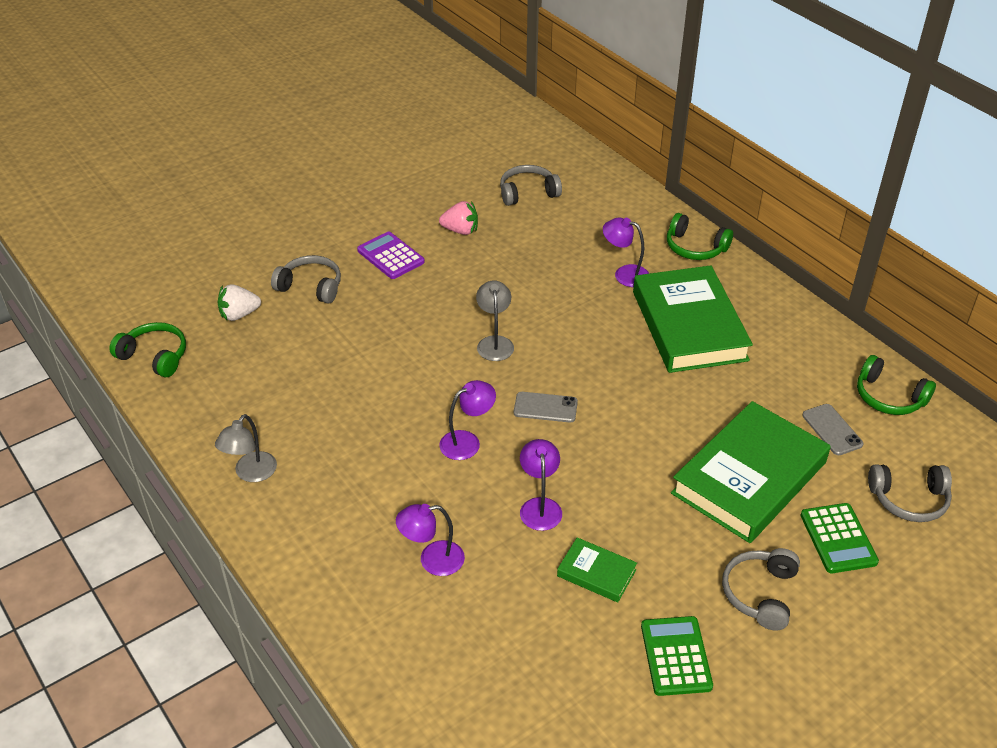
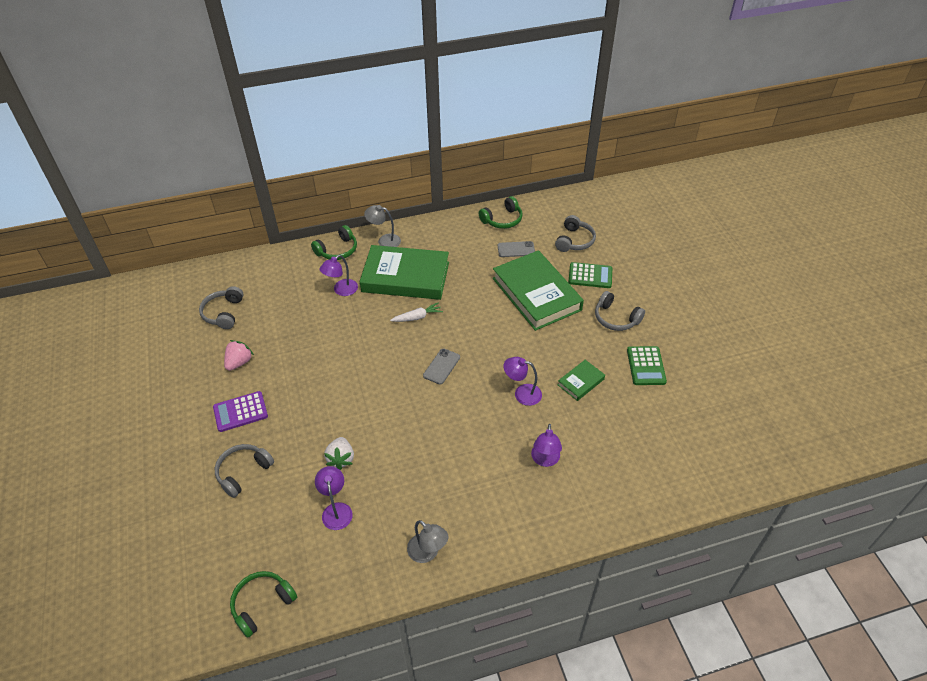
camera: 70 degrees left, 5 degrees up
(239, 314) = (246, 530): white strawberry -> white strawberry (341, 459)
(467, 441) = (453, 415): purple lamp -> purple lamp (336, 510)
(494, 342) = (369, 375): grey lamp -> grey lamp (384, 240)
(620, 359) = (417, 317): none -> white carrot
(675, 656) = (646, 366): green calculator -> green calculator turned 105 degrees counterclockwise

